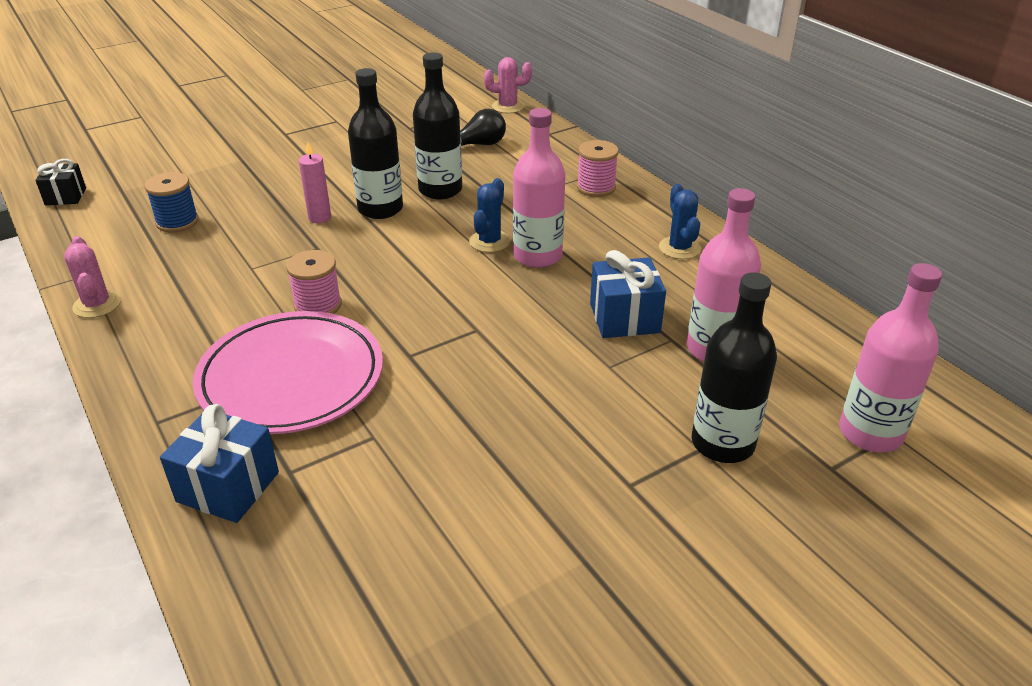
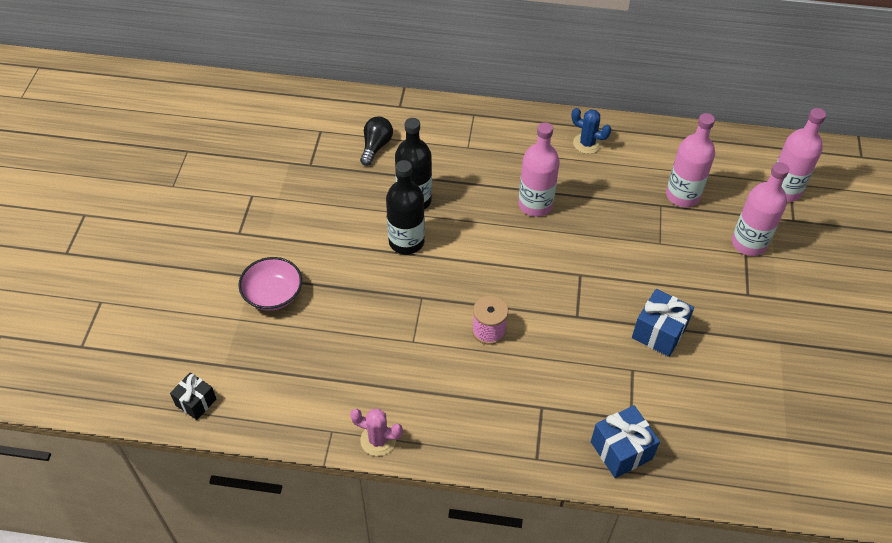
camera: 50 degrees left, 15 degrees up
(177, 222) = (309, 353): blue spool -> none
(230, 176) = (273, 294): none -> pink bowl
(291, 378) = (550, 378): pink plate -> none
(319, 217) = (385, 277): pink candle -> none
(489, 241) = (499, 215): blue cactus -> none
(508, 107) = (339, 100): pink cactus -> none
(596, 187) = (489, 131): pink spool -> none
(624, 318) = (627, 210): blue gift -> blue gift (659, 332)
(722, 443) = (748, 243): black bottle -> pink bottle

